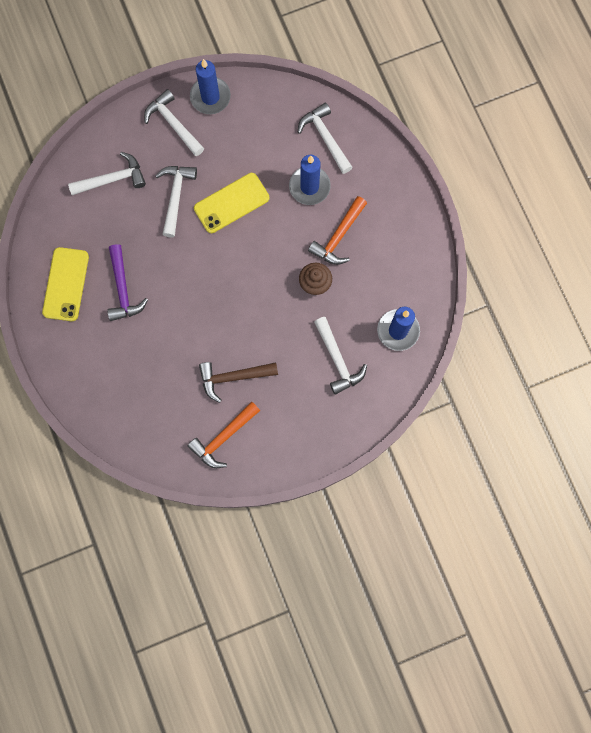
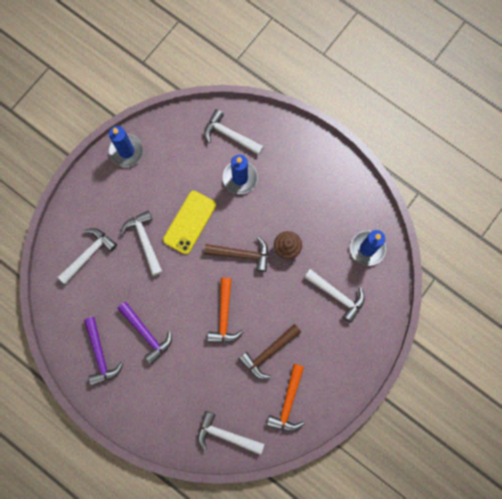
camera: 30 degrees left, 0 degrees up
(66, 284) = (100, 355): yellow phone -> purple hammer
(173, 124) = (110, 186): white hammer -> white hammer (226, 435)
(265, 264) = (241, 254): none -> brown hammer
(338, 236) = (283, 203): orange hammer -> orange hammer (224, 316)

